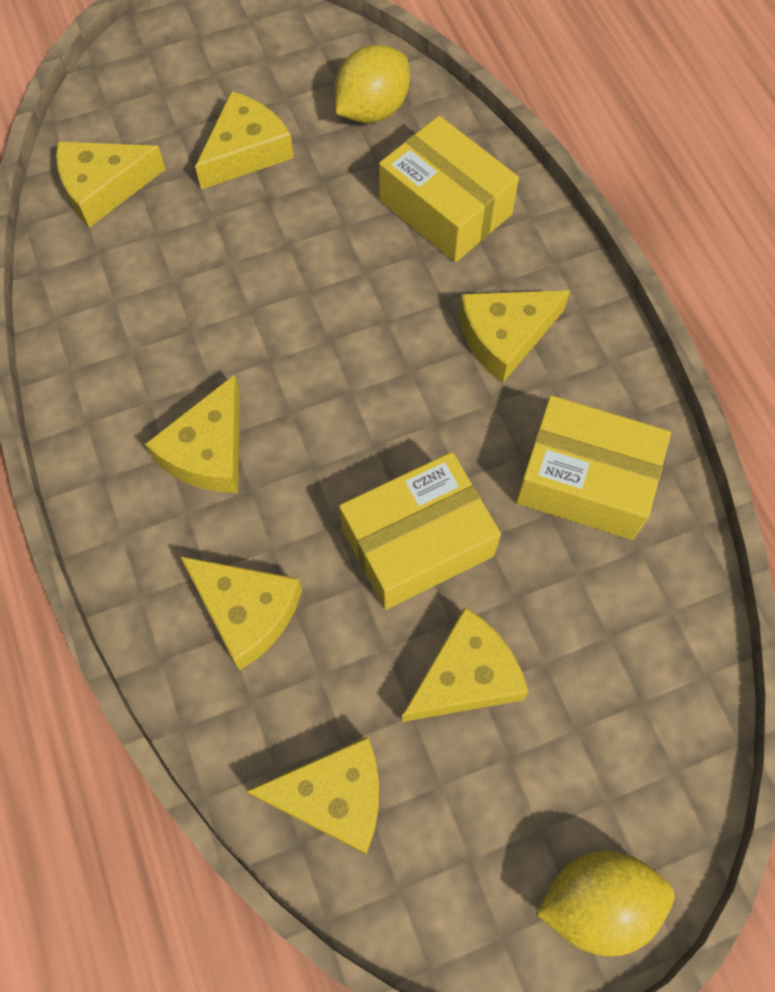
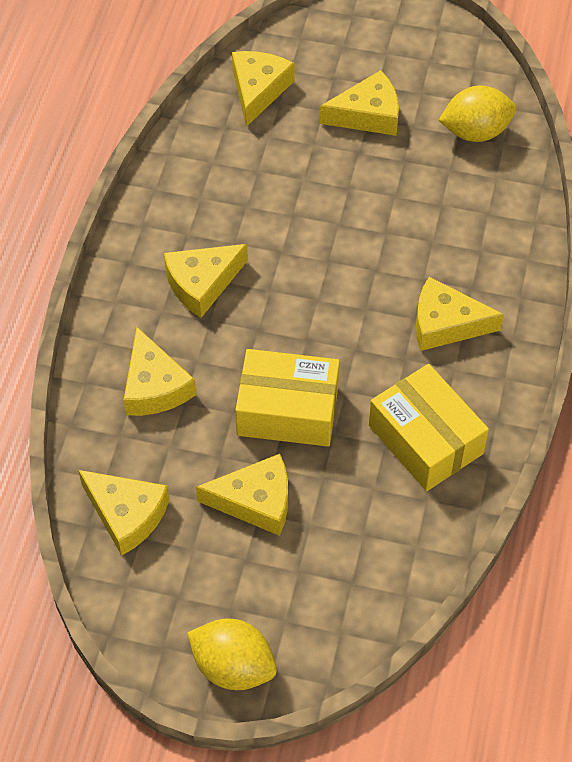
camera: 35 degrees right, 10 degrees down
(104, 188) = (258, 90): yellow cheese -> yellow cheese turned 90 degrees clockwise
(445, 207) = (473, 222): yellow box -> none

